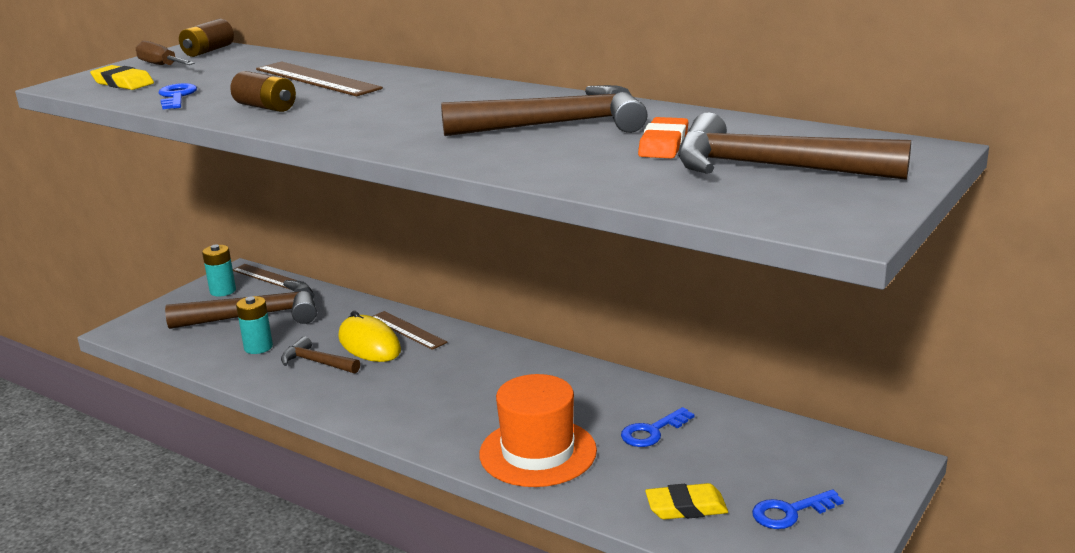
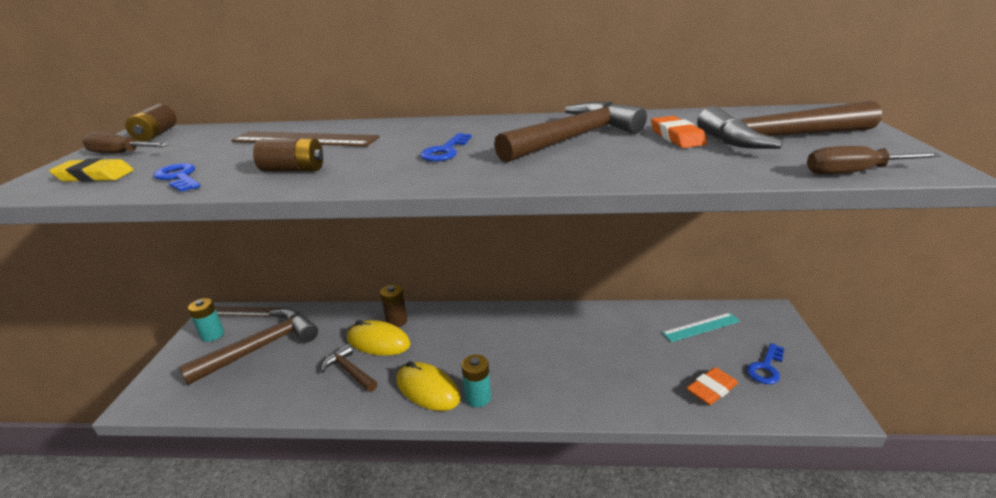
camera: 30 degrees left, 5 degrees up
(258, 347) = (287, 375): turquoise battery -> turquoise battery (478, 397)
(316, 362) = (349, 371): brown hammer -> brown hammer turned 45 degrees clockwise
(374, 402) = (427, 389): none -> yellow mouse
(407, 330) = (396, 321): brown ruler -> brown battery
(538, 452) = (582, 385): orange hat -> none
(652, 431) = (632, 341): blue key -> blue key (445, 151)
(686, 507) = (711, 389): yellow eraser -> orange eraser
(749, 215) = (853, 172): none -> brown screwdriver
(764, 446) = (701, 327): none -> turquoise ruler

